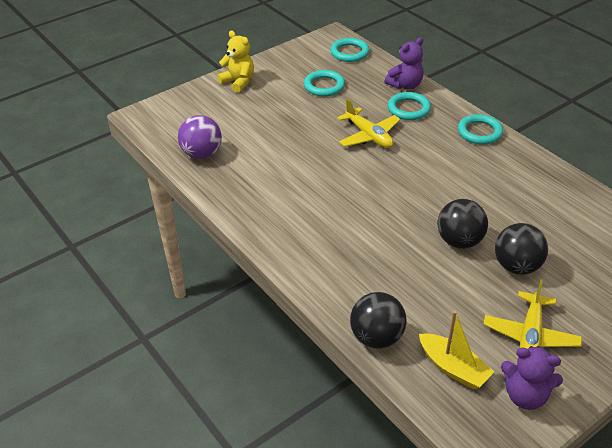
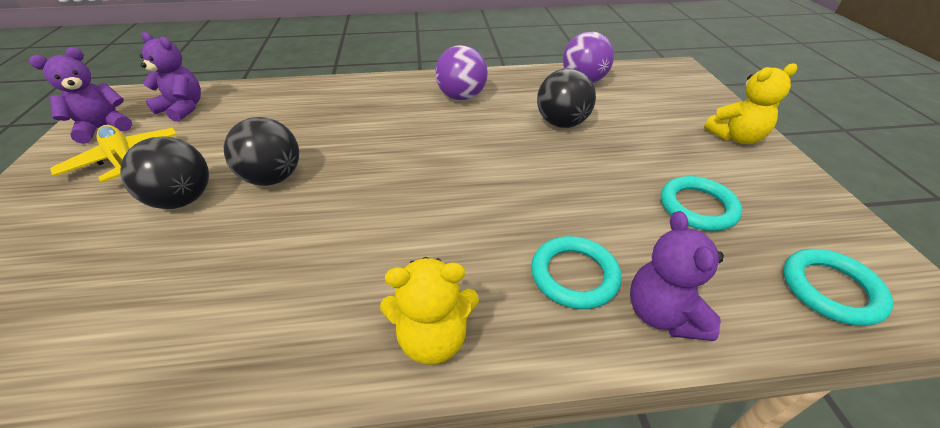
camera: 120 degrees right, 0 degrees up
(281, 205) = (461, 97): none -> purple ball
(369, 136) = (530, 197): yellow plane -> none
(376, 337) = (263, 90): black ball -> black ball (561, 123)
(453, 368) = (183, 109): yellow boat -> purple teddy bear
(479, 132) = (433, 338): turquoise ring -> yellow teddy bear

